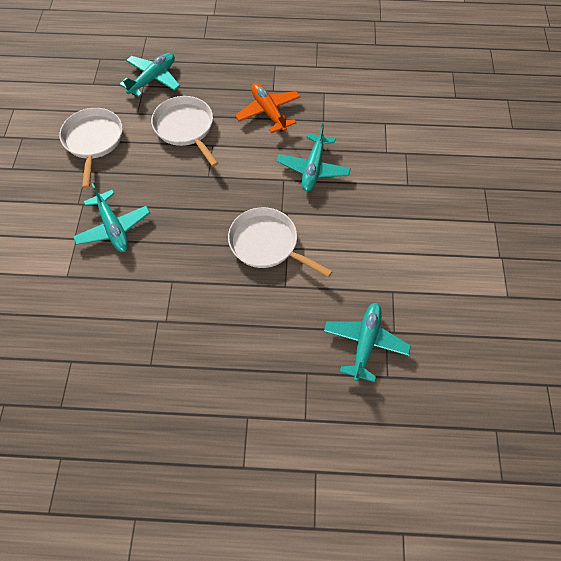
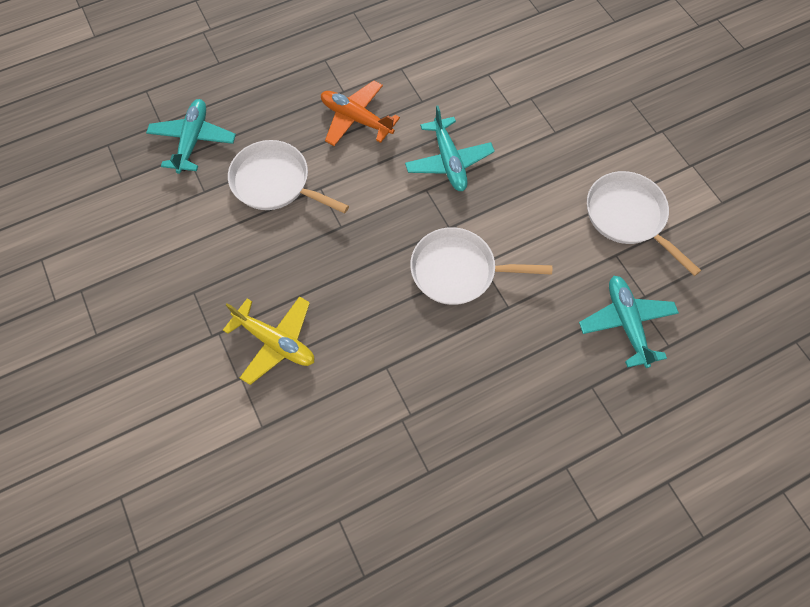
camera: 30 degrees left, 5 degrees up
(93, 141) = (175, 251): white pan -> white pan (628, 216)
(113, 228) = (275, 342): turquoise plane -> yellow plane

